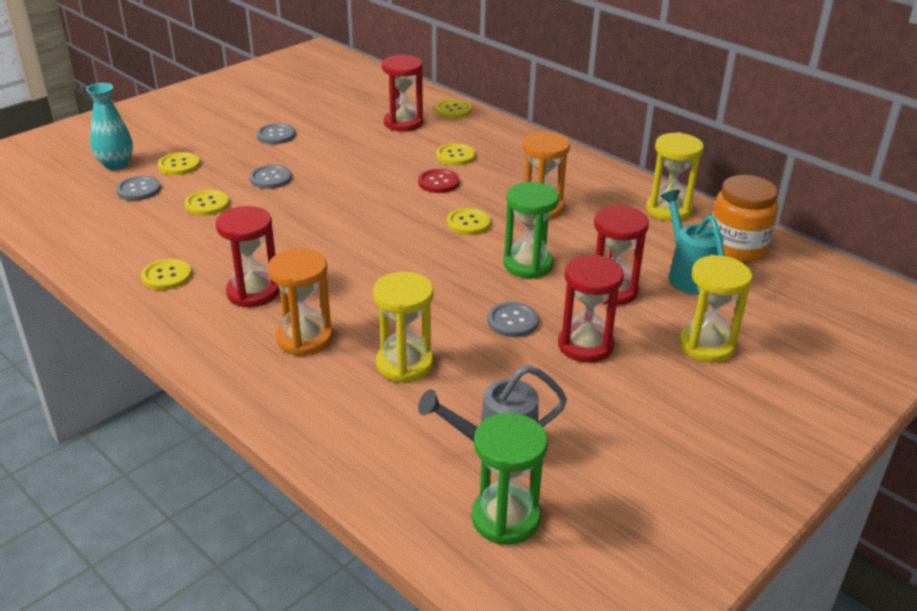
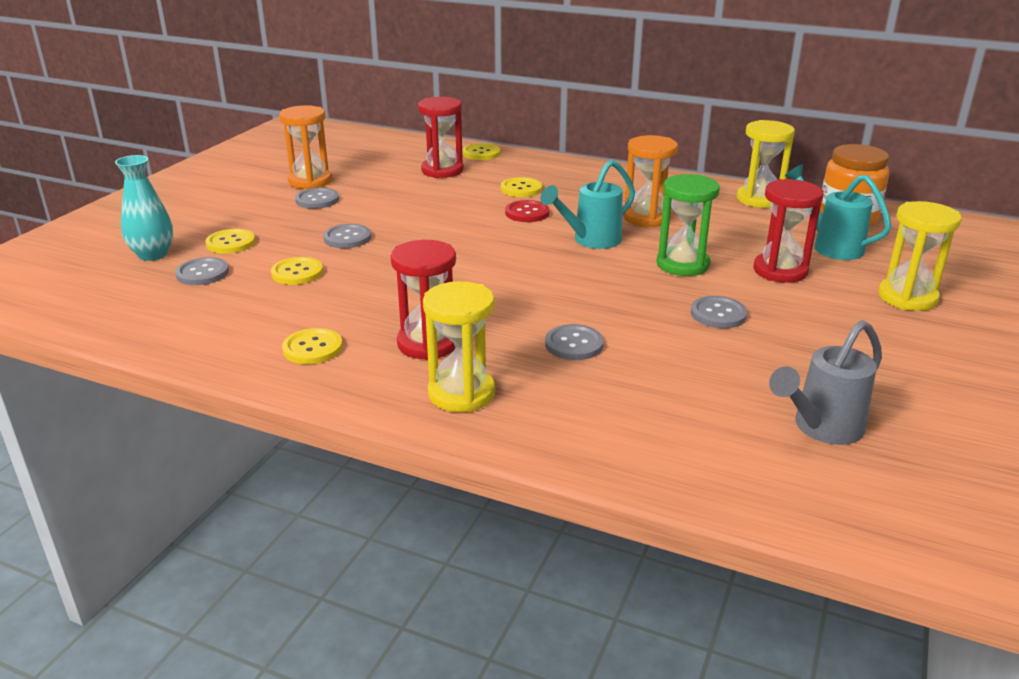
camera: 20 degrees left, 5 degrees down
(304, 339) = (527, 375): orange hourglass -> orange hourglass (310, 181)
(365, 320) = (574, 344): none -> grey button
(404, 364) = (654, 374): yellow hourglass -> yellow hourglass (461, 393)
(468, 223) = (590, 241): yellow button -> turquoise watering can
(505, 518) = (897, 490): green hourglass -> none
(585, 345) = (805, 320): red hourglass -> none

